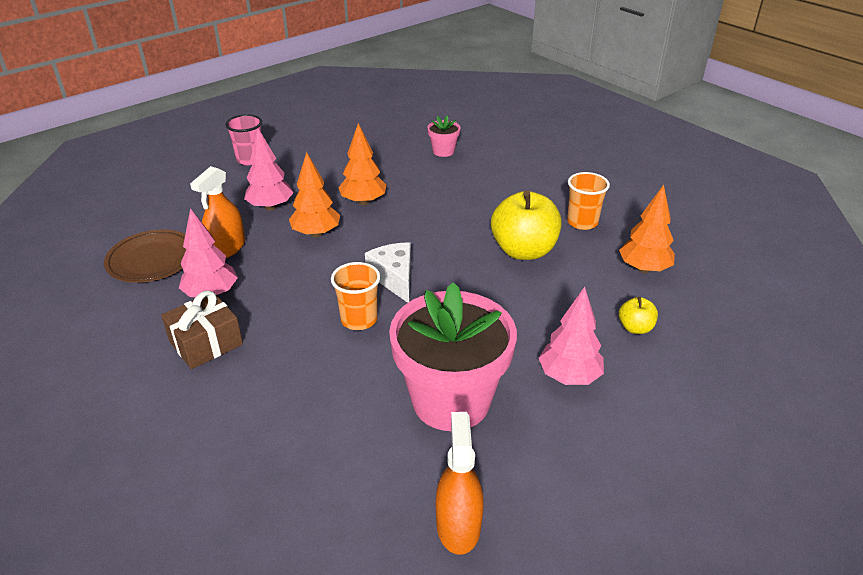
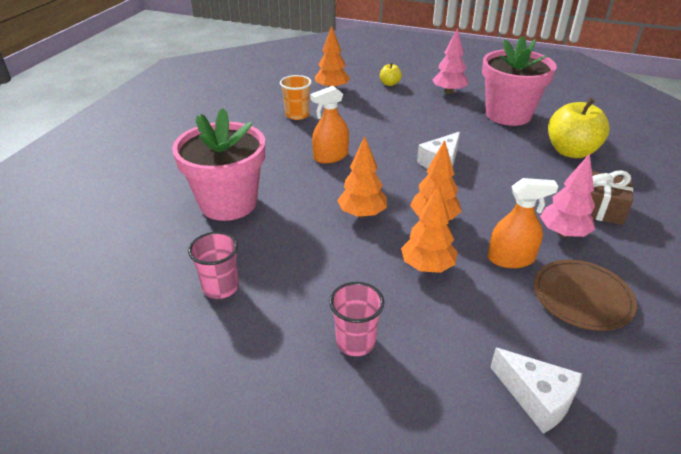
camera: 120 degrees left, 0 degrees up
(132, 199) = (537, 398): none -> white cheese
(271, 207) = (427, 267): pink tree -> orange tree
(351, 131) = (220, 287): none -> pink cup
(359, 319) = (495, 160): orange cup -> none
(443, 151) = (228, 203): pink flower pot -> pink flower pot, size x2.32
(458, 525) = (564, 96): orange spray bottle -> orange spray bottle (331, 156)
(523, 250) = (354, 126): yellow apple -> yellow apple (571, 151)

